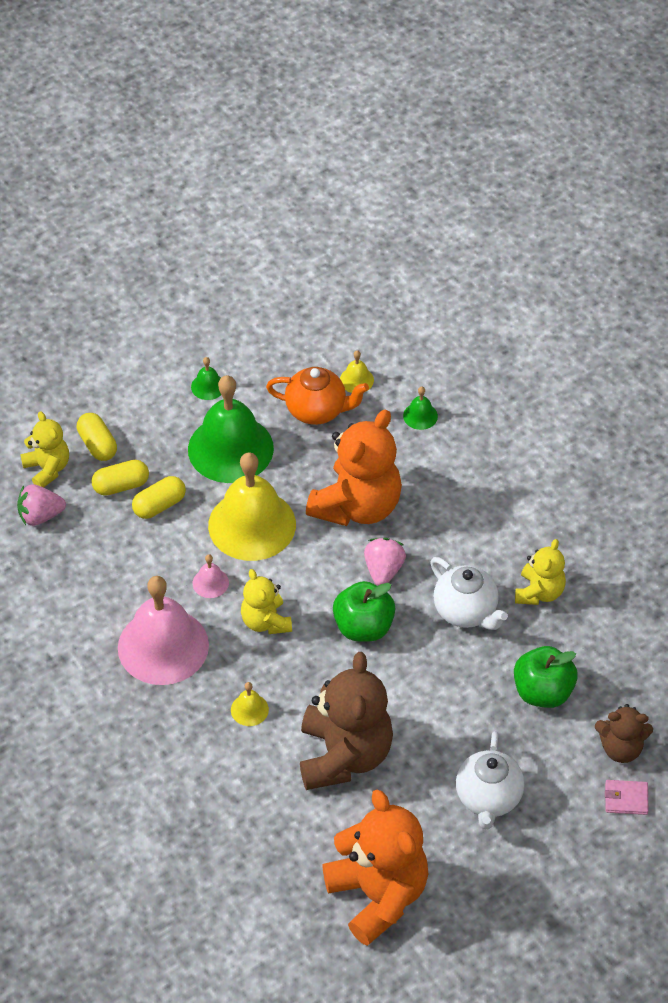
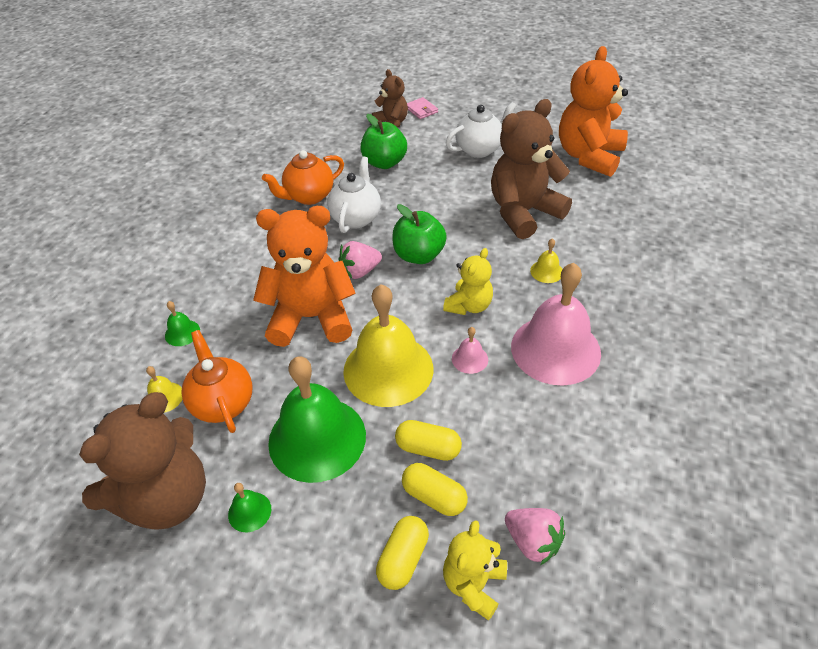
camera: 125 degrees left, 5 degrees down
(261, 350) = (167, 498): none -> brown teddy bear
(539, 592) = (309, 196): yellow teddy bear -> orange teapot

